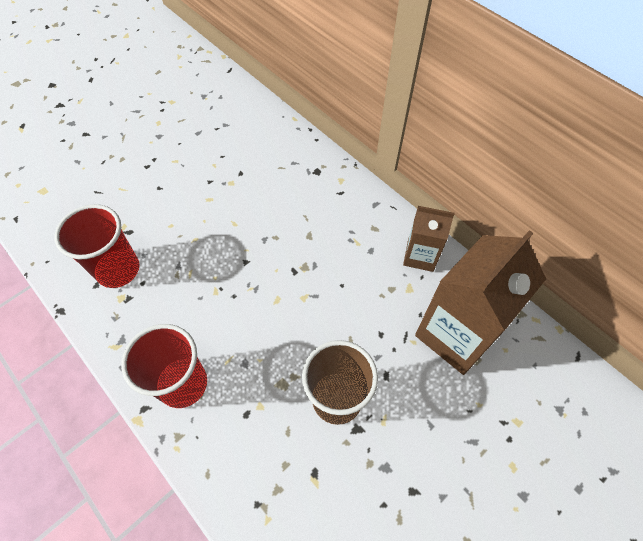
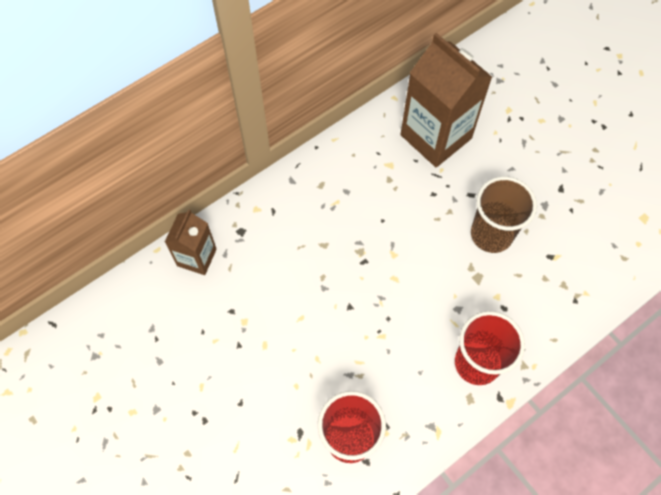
camera: 85 degrees left, 5 degrees up
(420, 256) = (356, 150): brown carton -> brown carton (197, 257)

